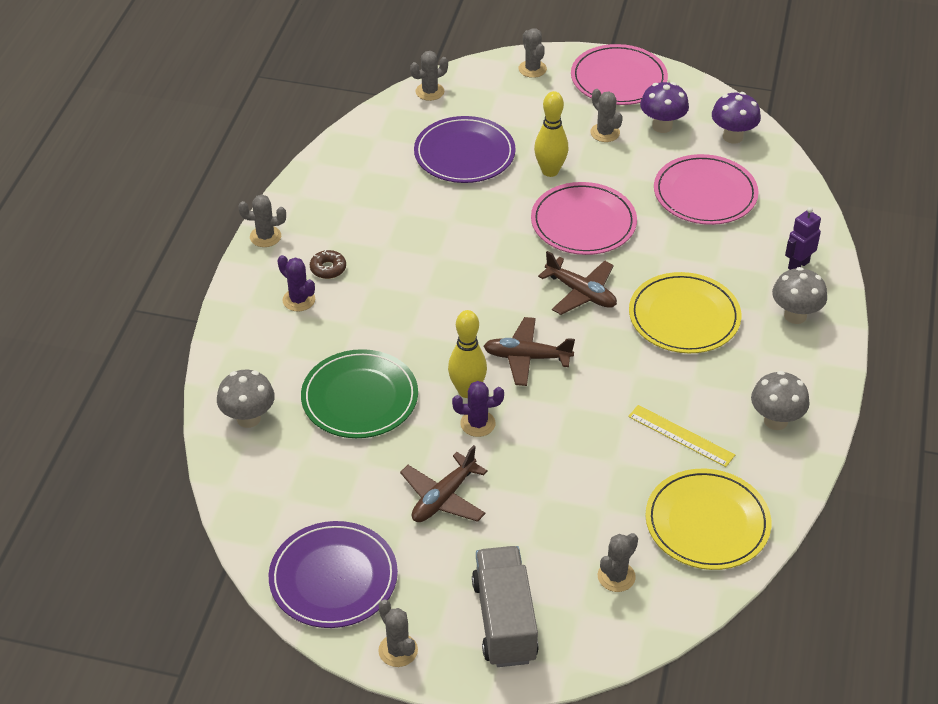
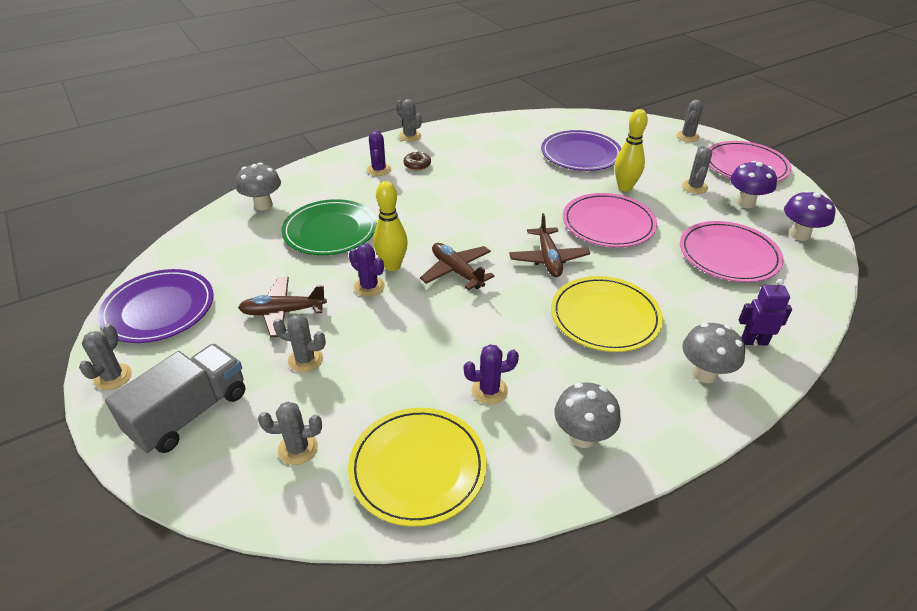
camera: 45 degrees right, 5 degrees down
(429, 92) = (603, 119): grey cactus -> grey cactus (305, 360)
(681, 436) = (489, 390): yellow ruler -> purple cactus

